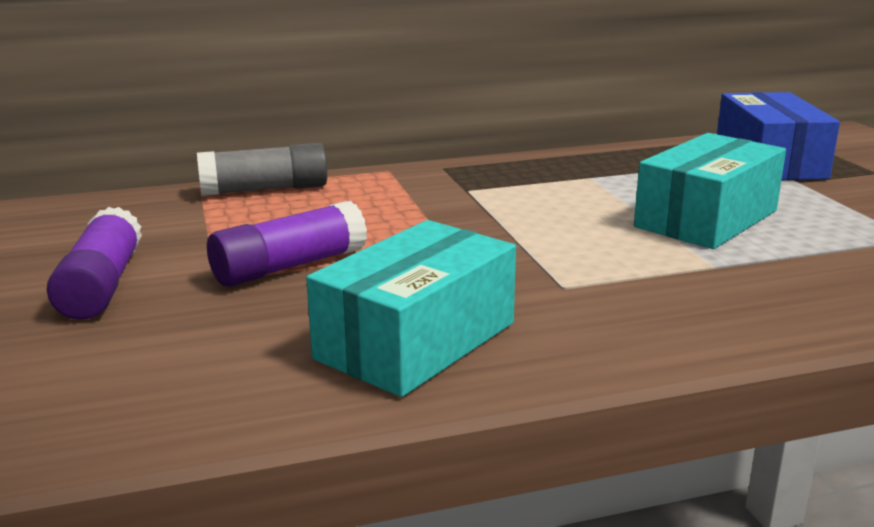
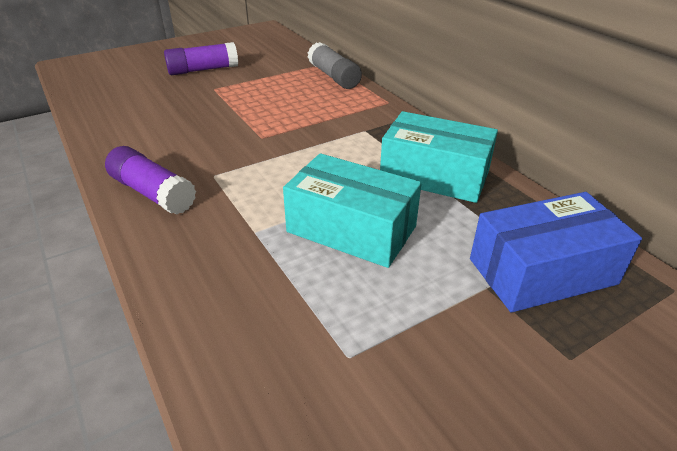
camera: 75 degrees right, 15 degrees up
(289, 267) = (229, 100): purple glue stick -> purple glue stick (152, 193)
(416, 340) = (147, 142): turquoise box -> turquoise box (434, 175)

